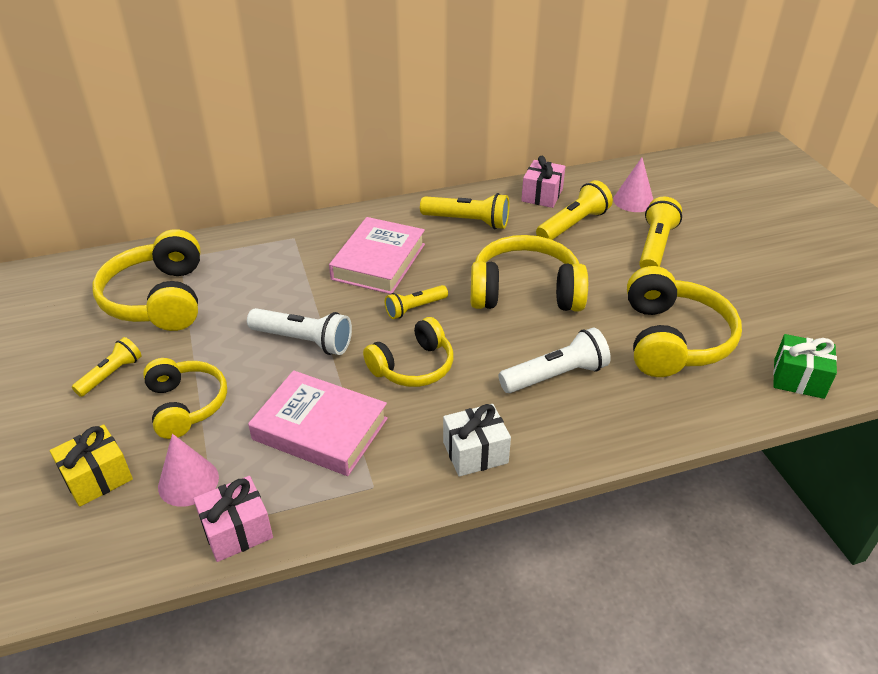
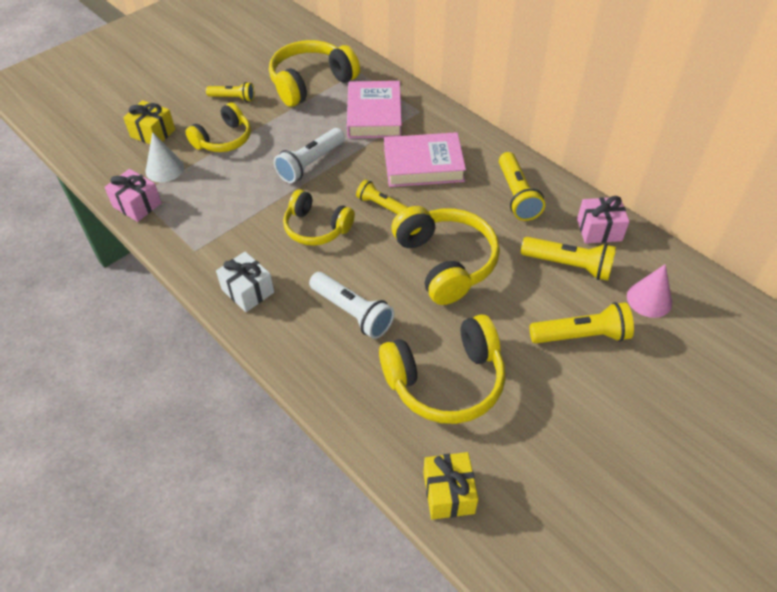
camera: 65 degrees right, 10 degrees up
(188, 482) = (164, 169): pink cone -> white cone
(303, 341) = (310, 164): white flashlight -> white flashlight turned 45 degrees clockwise
(320, 429) = (232, 206): pink book -> pink book (374, 115)
(798, 379) = (448, 493): green gift -> yellow gift

